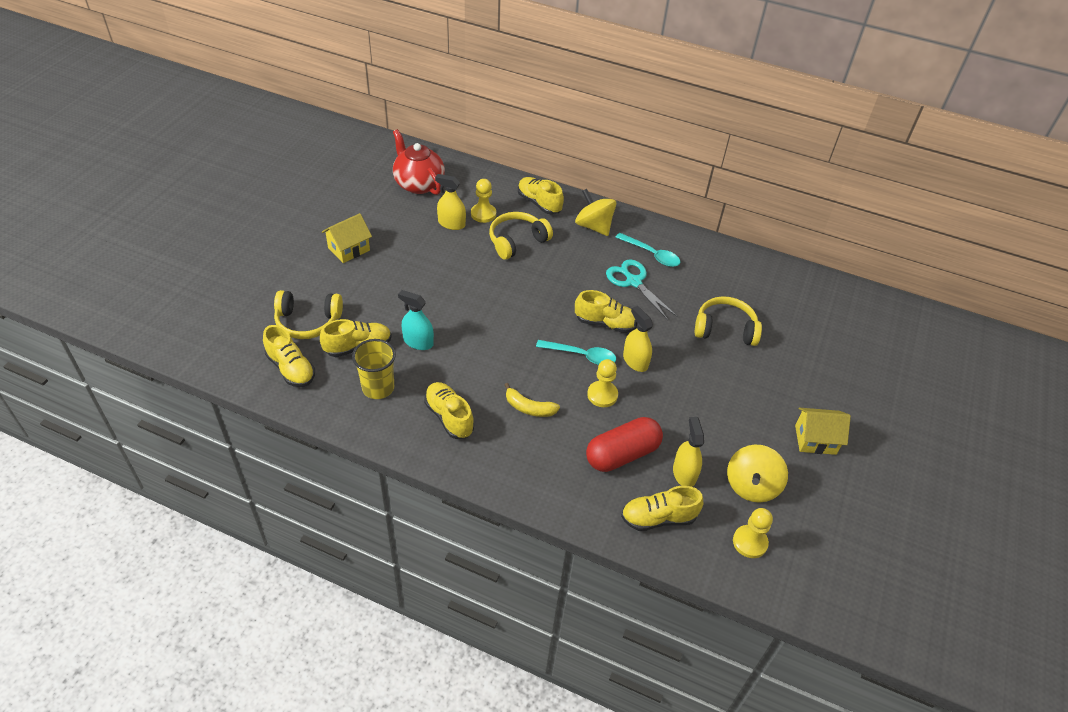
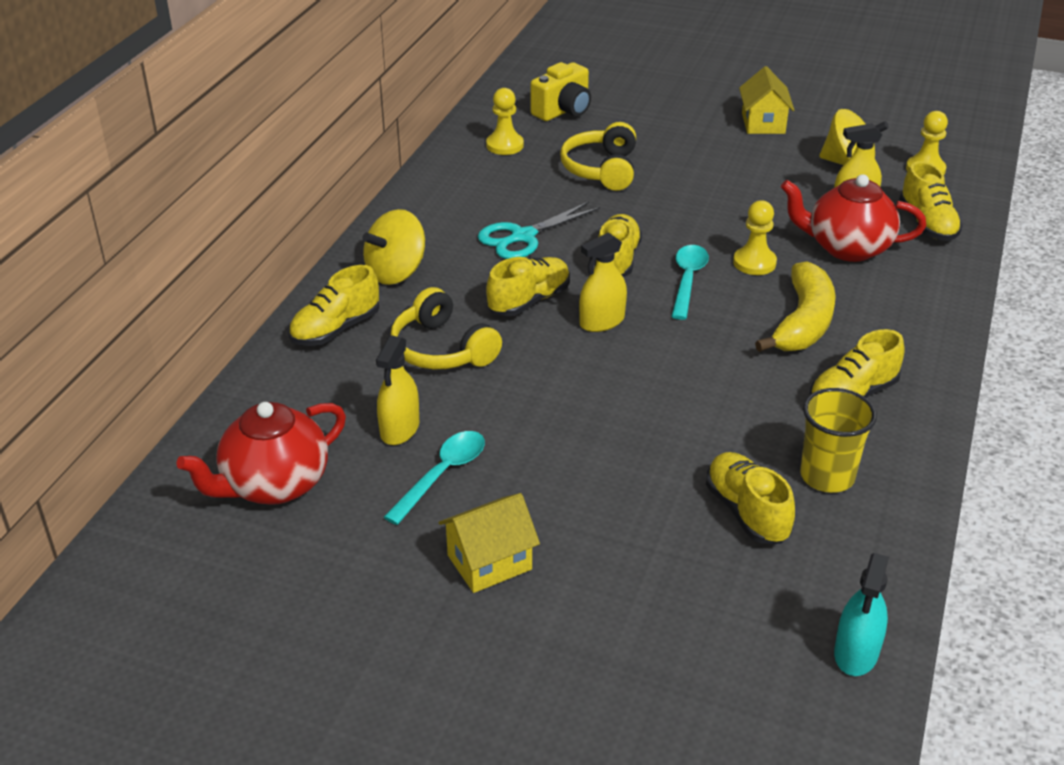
camera: 90 degrees left, 10 degrees down
(291, 368) = (827, 593): yellow shoe -> yellow shoe (529, 301)
(308, 321) = (705, 590): yellow headphones -> none
(349, 249) = (489, 562): yellow house -> yellow house turned 75 degrees counterclockwise
(418, 342) = (711, 442): turquoise spray bottle -> turquoise spray bottle (856, 653)
(483, 214) = (369, 392): yellow pawn -> yellow pawn (504, 145)
(529, 408) = (803, 323): yellow banana -> yellow banana, size x1.69
(622, 454) = (847, 248): red capsule -> red teapot
(635, 361) = (683, 237): yellow spray bottle -> yellow spray bottle (602, 321)
(651, 254) = (459, 221): turquoise spoon -> turquoise spoon (442, 475)
(812, 317) = (563, 111): none -> yellow camera

